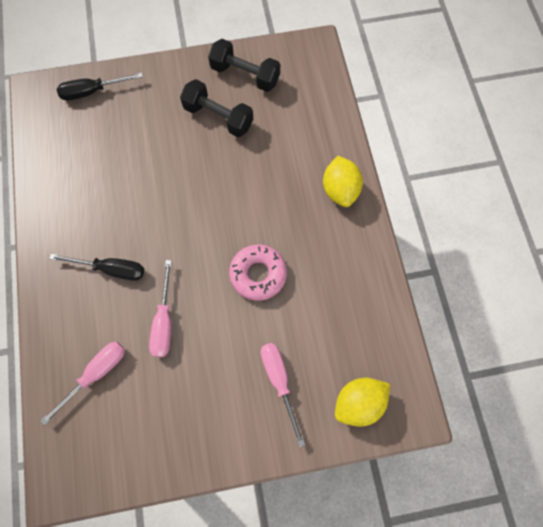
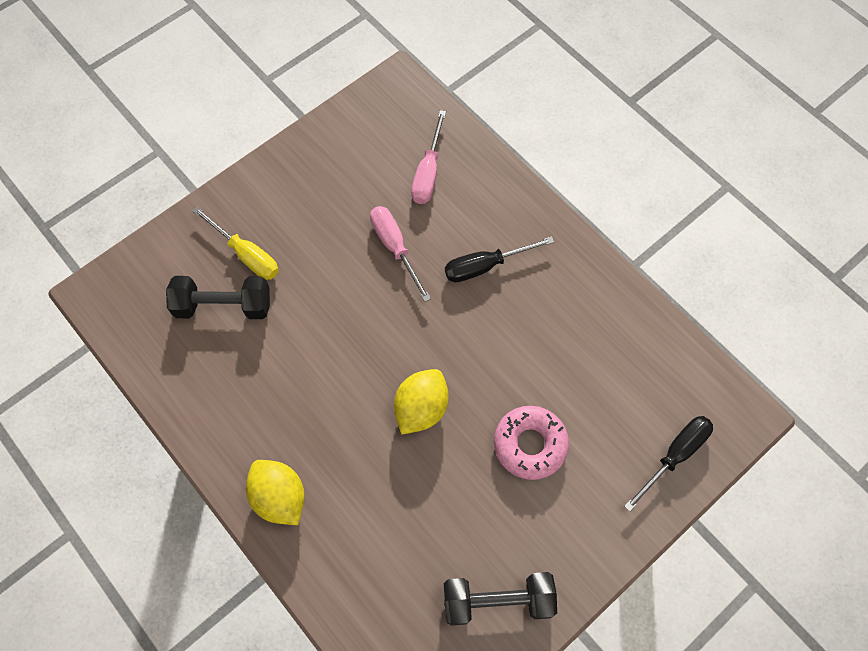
camera: 150 degrees right, 5 degrees down
(218, 117) = (491, 512): black dumbbell -> black dumbbell (223, 306)
(258, 274) = (325, 343): pink donut -> pink donut (530, 444)
(279, 381) = (246, 255): pink screwdriver -> yellow screwdriver
(358, 402) = (156, 276): yellow lemon -> yellow lemon (421, 408)

